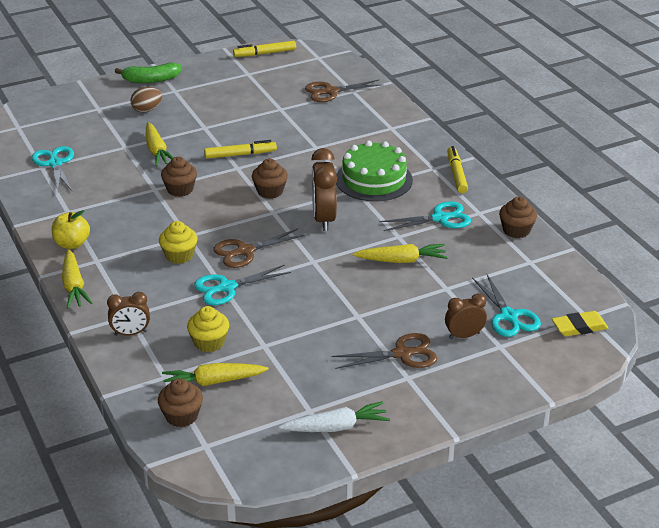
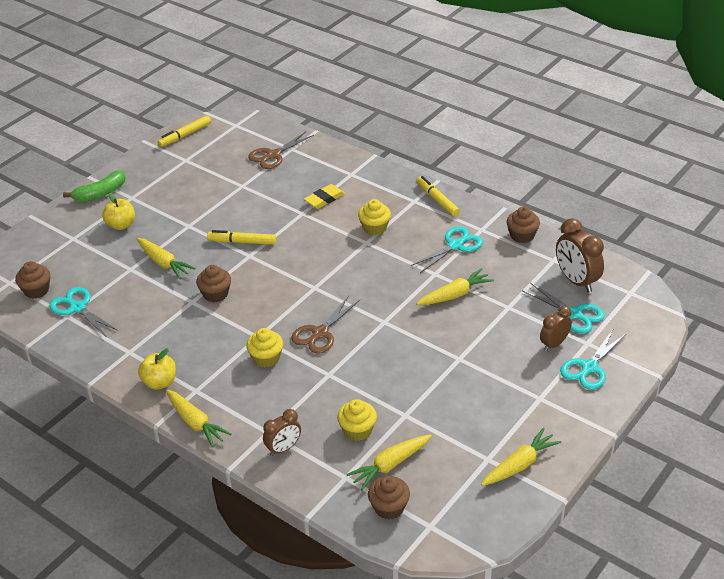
camera: 25 degrees left, 5 degrees up
(147, 110) = (121, 225): brown egg -> yellow apple
(226, 287) = (331, 373): turquoise scissors -> turquoise scissors (589, 368)
(240, 155) = (242, 242): yellow marker -> yellow marker turned 135 degrees counterclockwise
(270, 191) = (296, 269): brown cupcake -> brown cupcake (36, 290)
(324, 219) = (362, 279): brown clock -> brown clock (576, 281)
(336, 427) = (519, 465): white carrot -> yellow carrot
(374, 180) = (374, 228): green cake -> yellow cupcake
(402, 354) = (520, 379): brown scissors -> none
(579, 327) = (631, 304): yellow eraser -> yellow eraser (324, 199)

